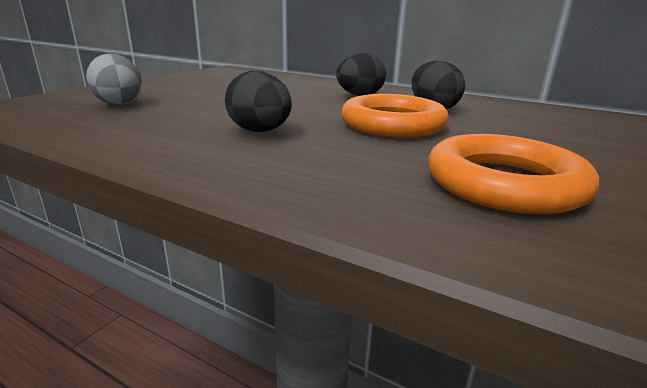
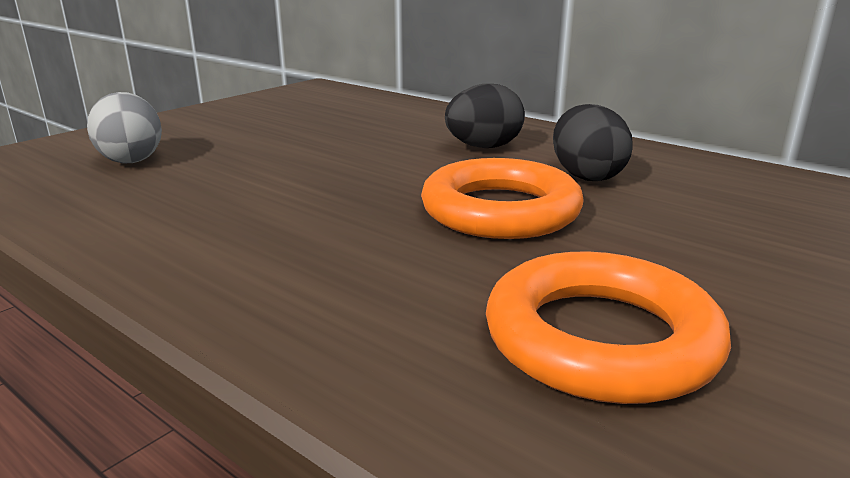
camera: 10 degrees right, 0 degrees up
(260, 131) = (296, 219): black egg -> none

